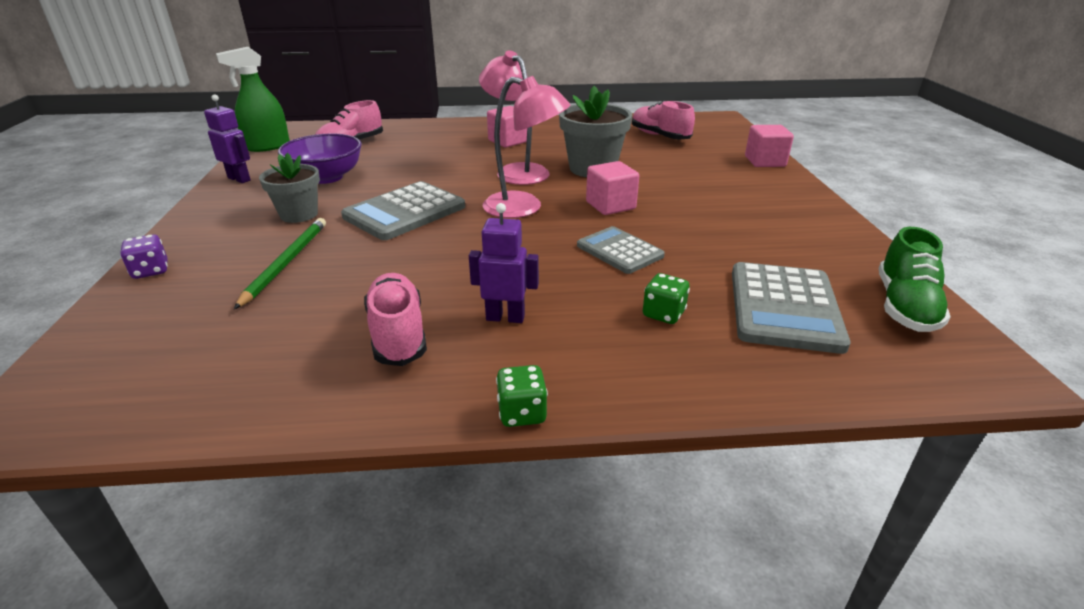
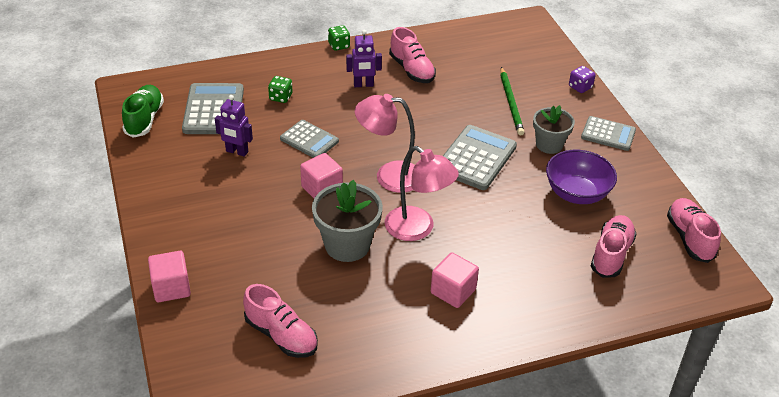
camera: 165 degrees right, 10 degrees up
(210, 216) = (608, 134): none -> grey calculator
(239, 179) = (645, 180): purple robot -> purple robot (237, 152)
(267, 146) = (689, 238): green spray bottle -> pink shoe

